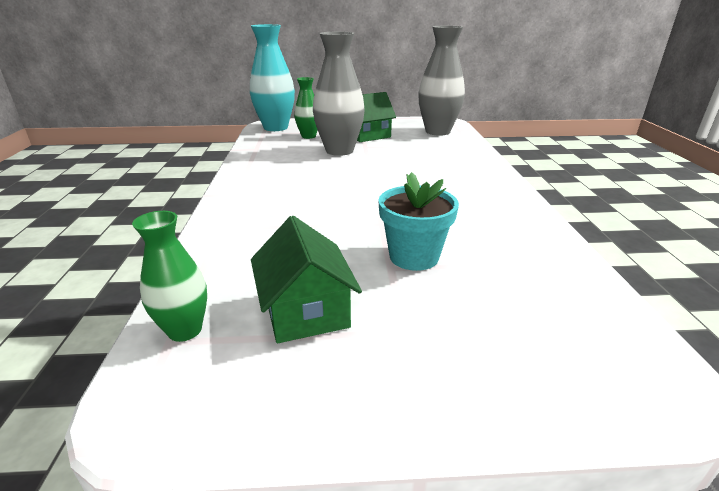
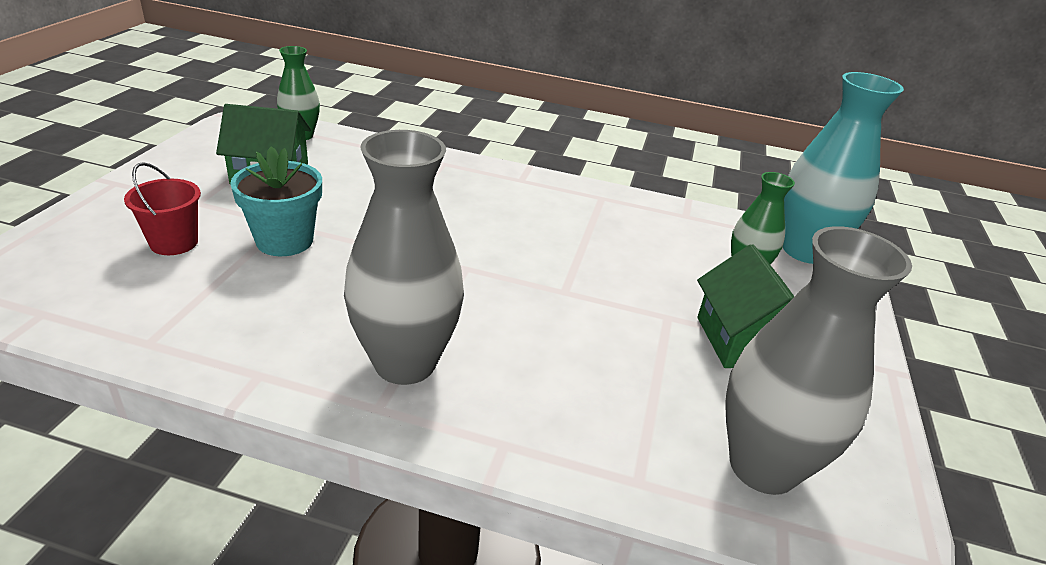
camera: 105 degrees right, 5 degrees up
(339, 151) = (653, 283): grey vase -> grey vase (405, 363)
(477, 308) = (174, 243): none -> red bucket

